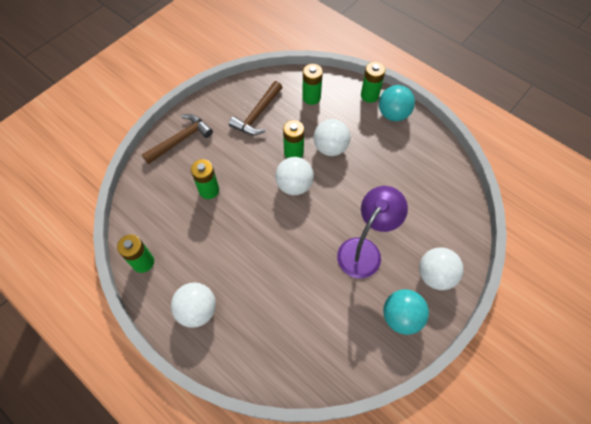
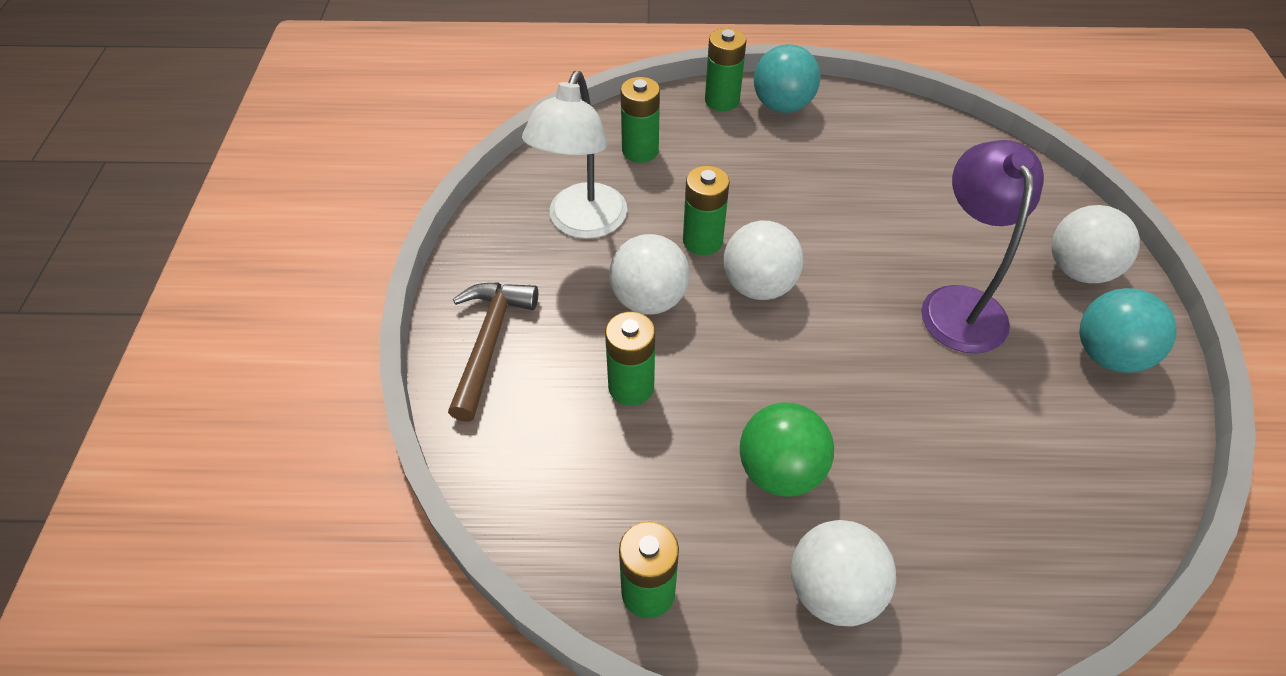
camera: 40 degrees left, 10 degrees down
(225, 258) = (780, 471): none -> green ball
(257, 115) = (582, 223): brown hammer -> white lamp
(330, 148) = (749, 200): white ball -> white ball (649, 299)

